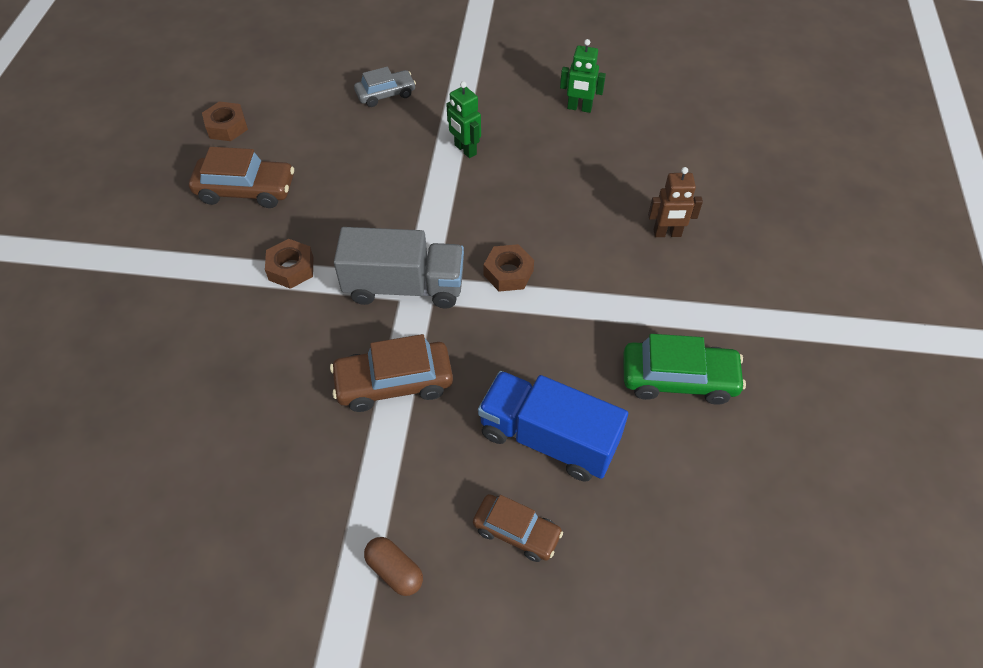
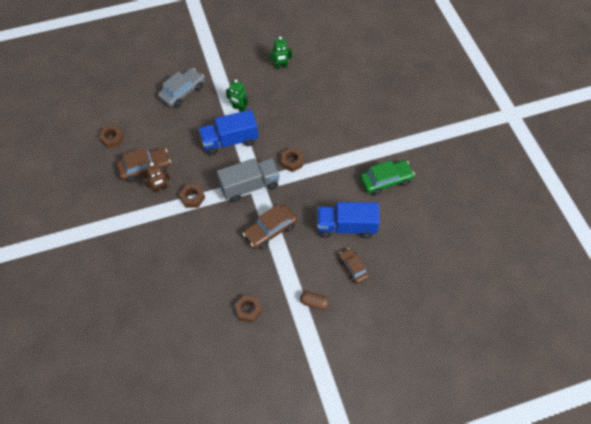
camera: 25 degrees left, 5 degrees up
(256, 524) = (248, 310): none -> brown nut
(386, 94) = (182, 92): grey car -> grey car, size x1.52
(416, 197) = (230, 141): none -> blue truck
(516, 532) = (353, 268): brown car -> brown car turned 120 degrees counterclockwise
(667, 233) = (351, 116): brown robot -> brown robot (160, 188)

